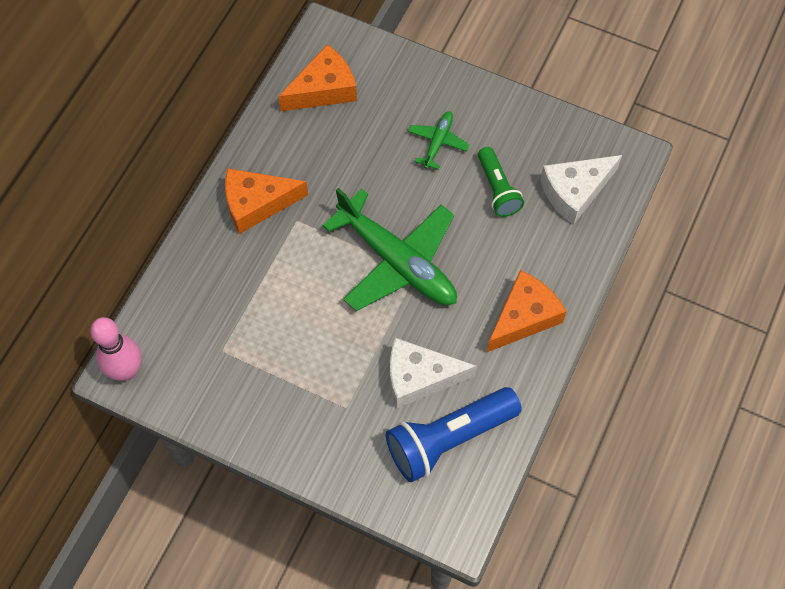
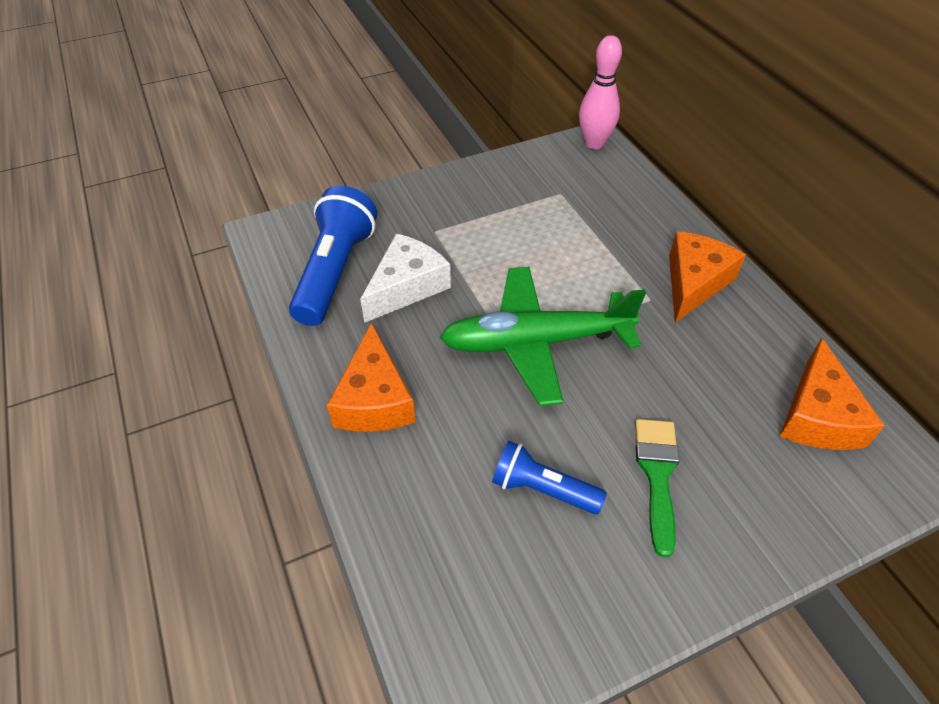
camera: 130 degrees right, 15 degrees down
(437, 143) = (657, 475): green plane -> green brush
(497, 189) = (542, 489): green flashlight -> blue flashlight
(575, 192) = (465, 572): white cheese -> none

